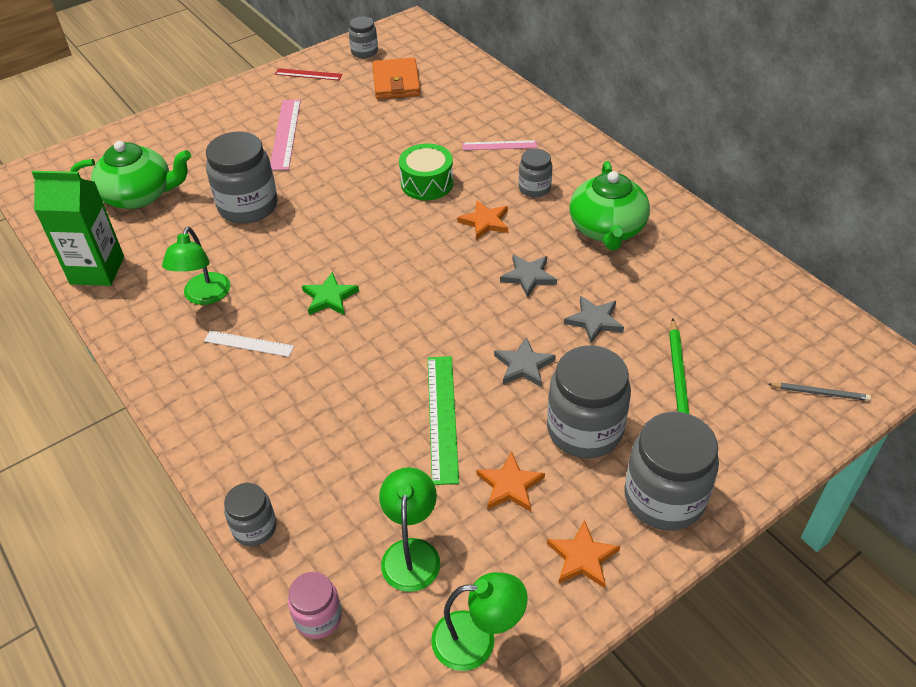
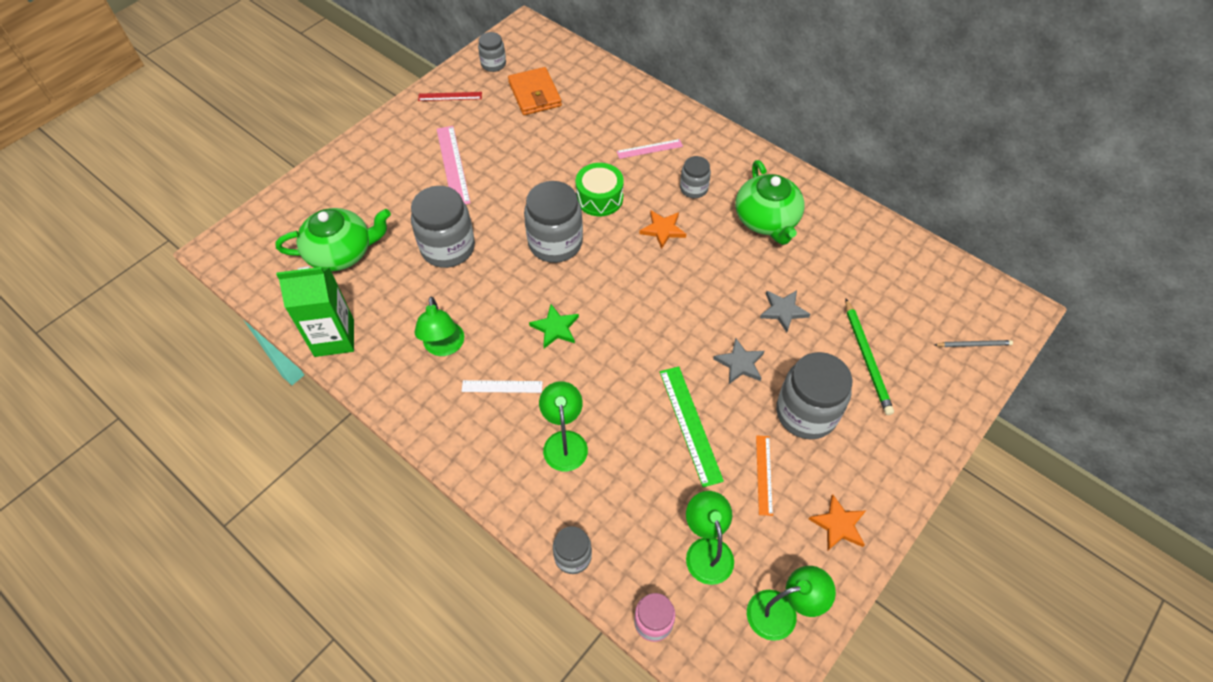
camera: 15 degrees left, 10 degrees up
(294, 409) = (564, 441): none -> green lamp
(510, 485) = (764, 474): orange star -> orange ruler
(528, 276) = (716, 278): grey star -> none
(664, 498) = (884, 460): grey jar -> grey jar (555, 243)

